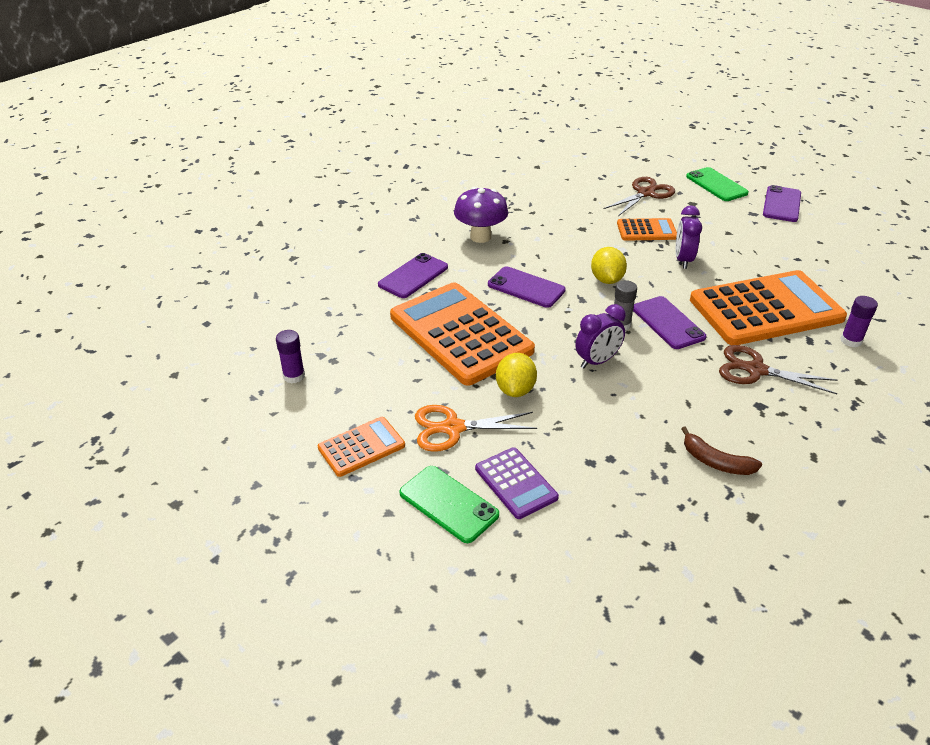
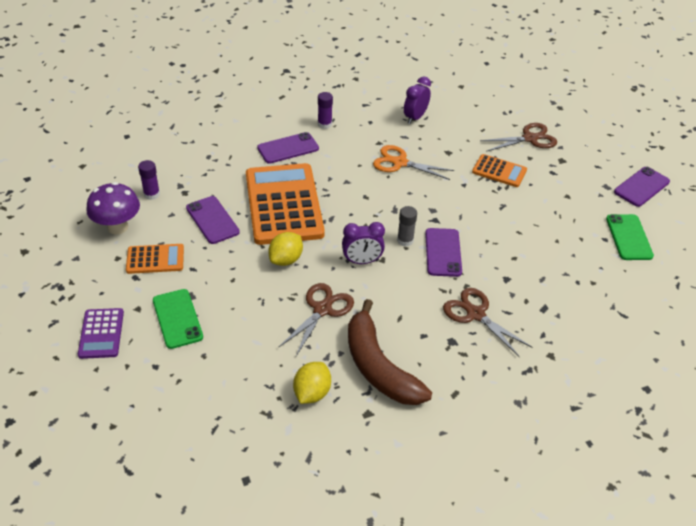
camera: 25 degrees right, 5 degrees up
(453, 428) = (222, 270): orange scissors -> orange scissors (400, 163)
(480, 237) = (363, 133): purple mushroom -> purple mushroom (118, 227)
(516, 483) = (230, 323): purple calculator -> purple calculator (101, 333)
(526, 287) = (361, 186): purple phone -> purple phone (212, 220)
(602, 426) = (322, 309): none -> brown scissors
(606, 280) = (428, 201): yellow lemon -> yellow lemon (312, 393)
(683, 260) = (505, 206): purple clock -> purple clock (415, 117)
(716, 185) = (600, 150): green phone -> green phone (629, 237)
(716, 462) = (378, 367): brown banana -> brown banana, size x2.00
(765, 309) = (533, 270): orange calculator -> none
(851, 341) = (578, 322): purple glue stick -> purple glue stick (324, 124)

